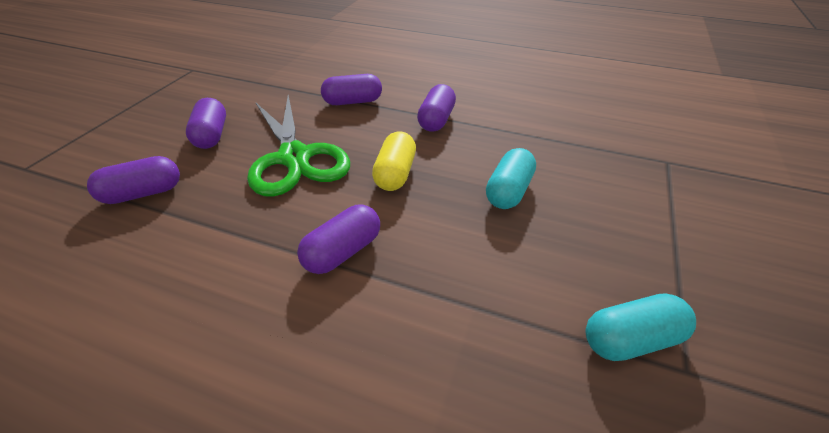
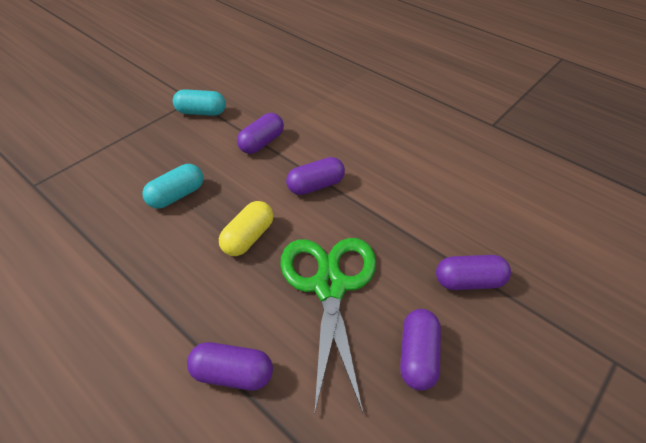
camera: 160 degrees left, 5 degrees up
(436, 120) = (161, 299): purple capsule -> purple capsule (261, 143)

